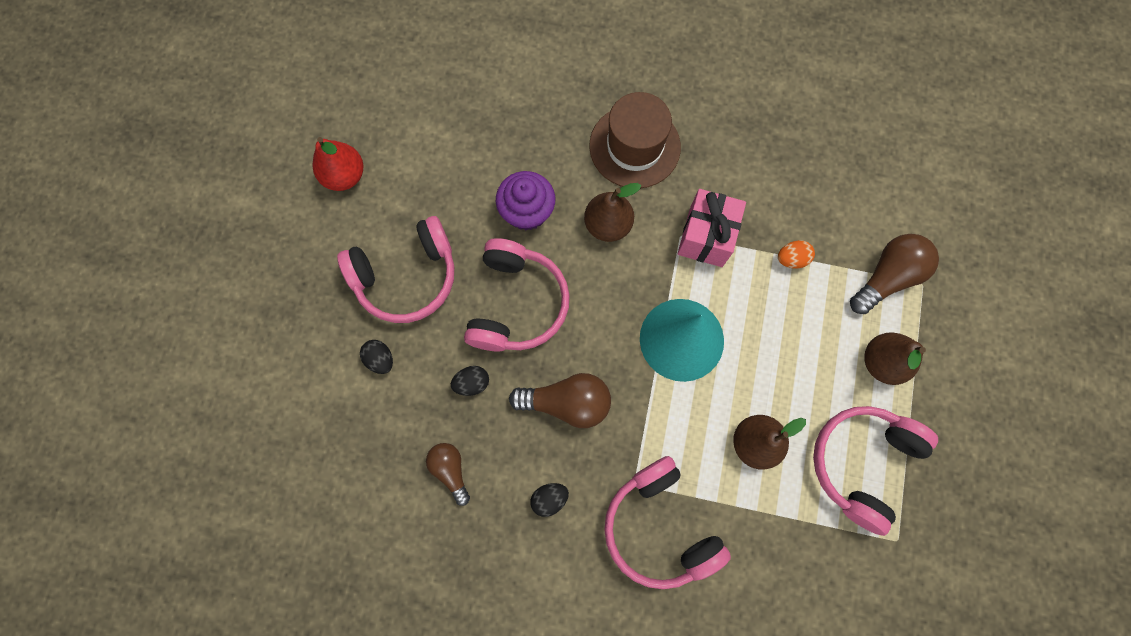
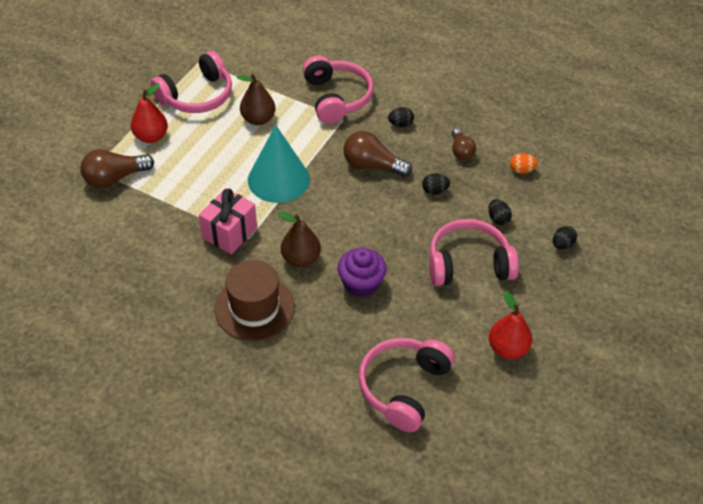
camera: 165 degrees left, 25 degrees down
(293, 341) = (562, 245): none -> black egg
(516, 304) = (389, 227): pink headphones -> pink headphones (403, 387)
(791, 259) = (175, 204): orange egg -> orange egg (521, 170)
(881, 362) = (151, 136): brown pear -> red pear

